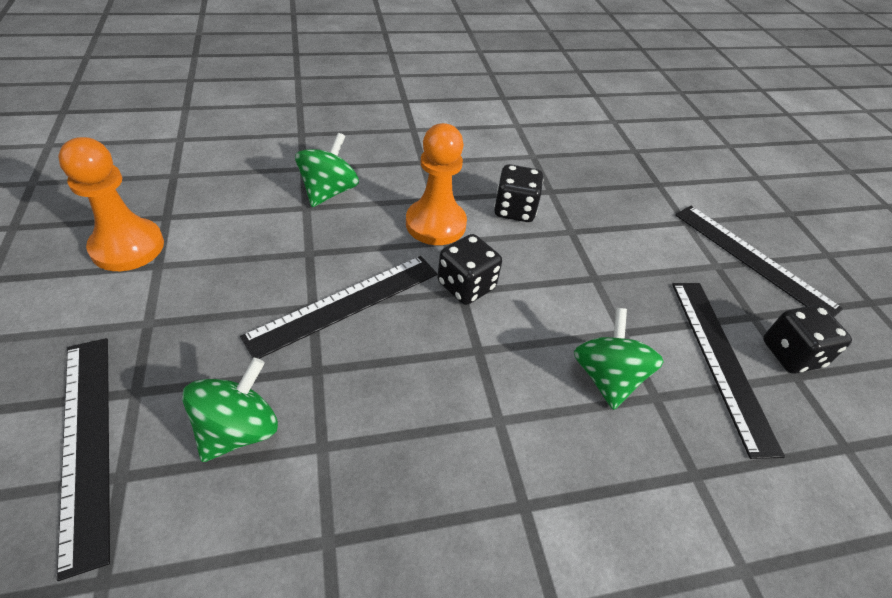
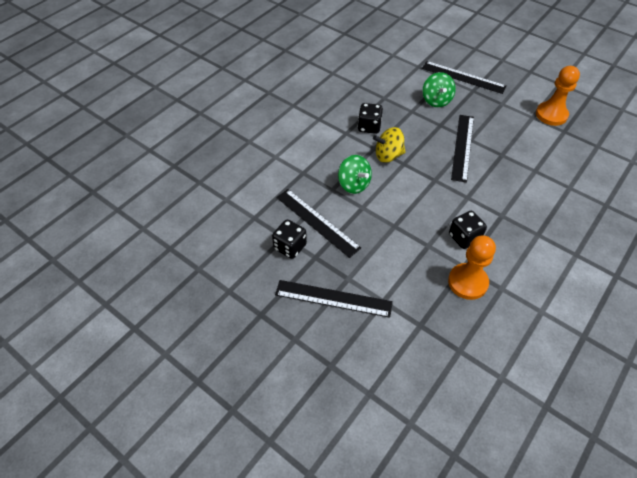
camera: 145 degrees right, 5 degrees up
(329, 192) = (541, 184): green spinning top -> none
(435, 224) = (482, 202): orange pawn -> orange pawn (467, 282)
(466, 286) = (436, 183): black dice -> black dice (369, 127)
(489, 384) = (388, 155): none -> yellow spinning top

